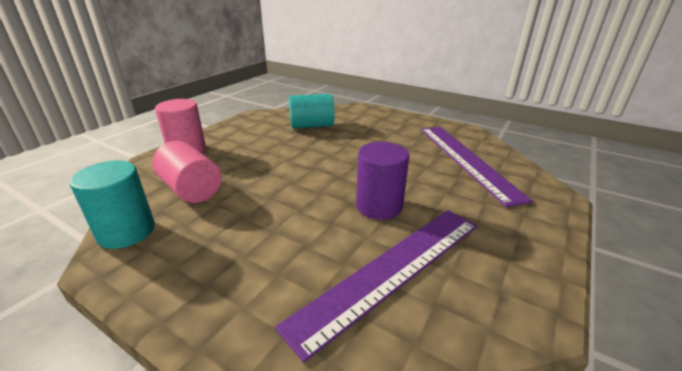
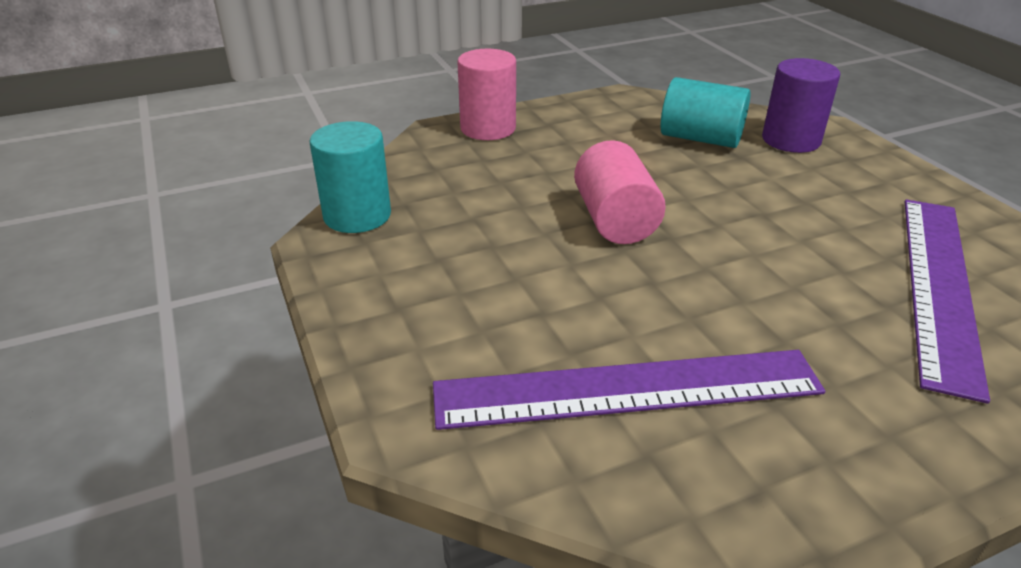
camera: 35 degrees right, 5 degrees up
(191, 189) = (456, 187): pink cylinder -> pink cylinder (615, 220)
(379, 206) = (691, 301): purple cylinder -> purple cylinder (791, 140)

